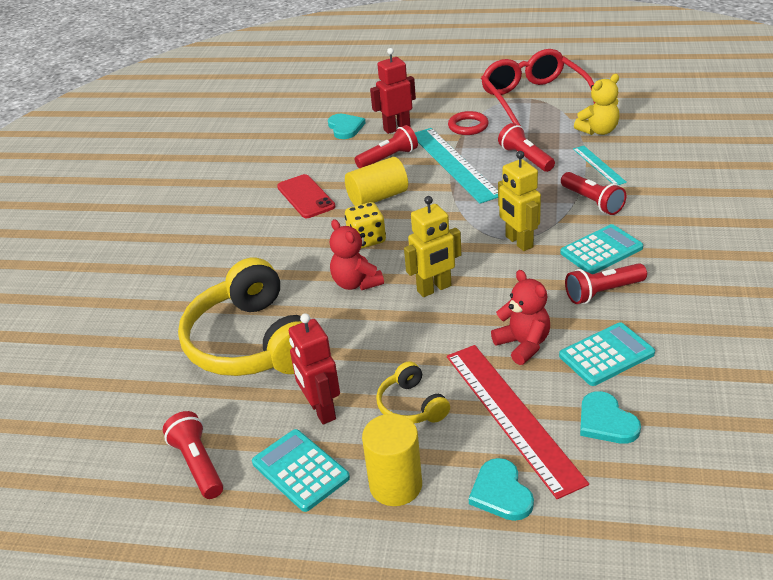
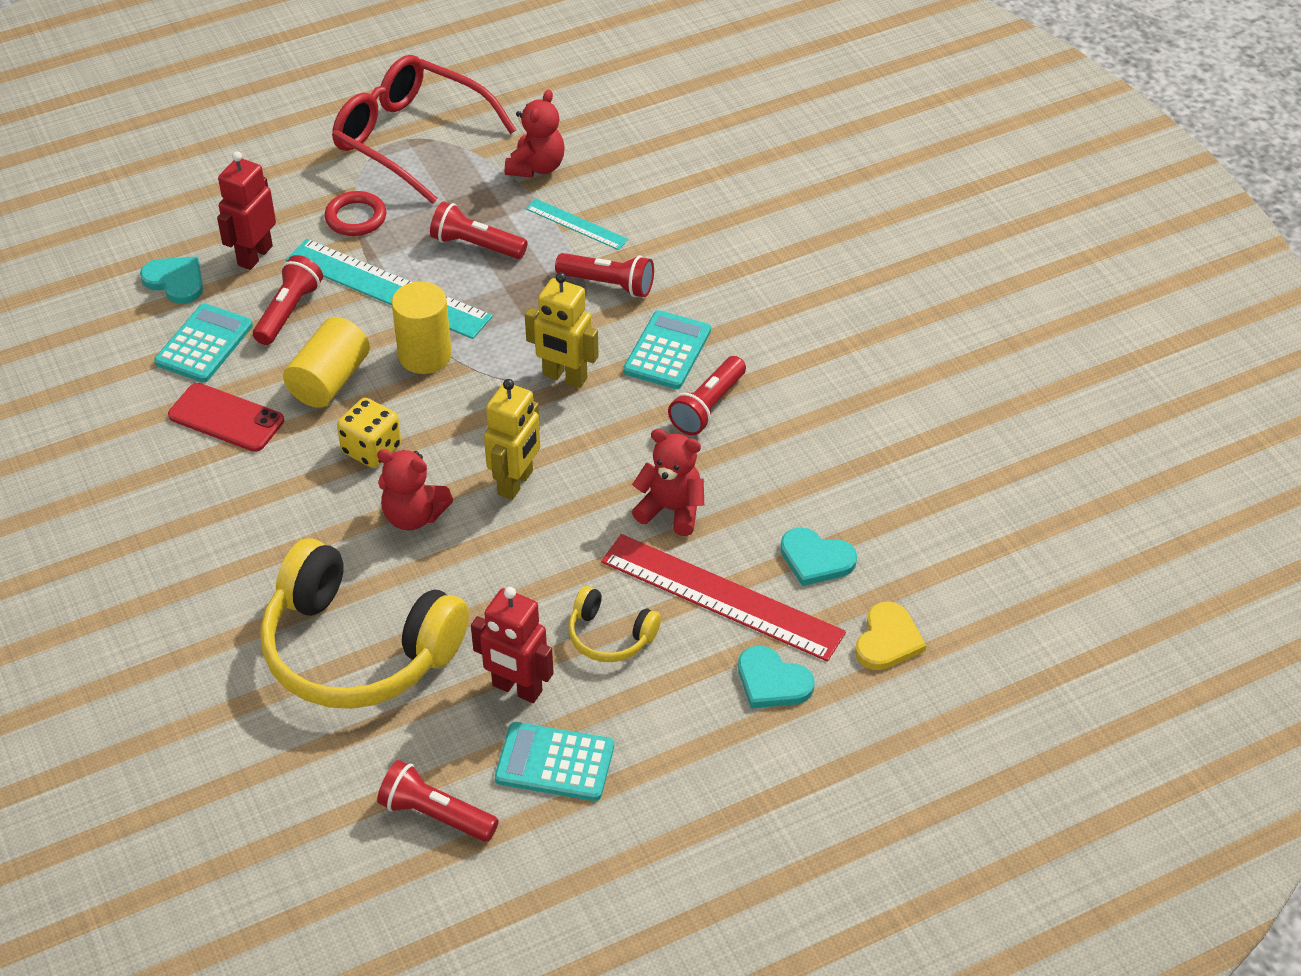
camera: 40 degrees left, 10 degrees up
(395, 485) = (666, 727): yellow cylinder -> yellow cylinder (425, 355)
(598, 131) = (536, 167): yellow teddy bear -> red teddy bear
(606, 355) = (764, 483): turquoise calculator -> turquoise calculator (204, 344)
(620, 507) = (888, 640): none -> yellow heart

